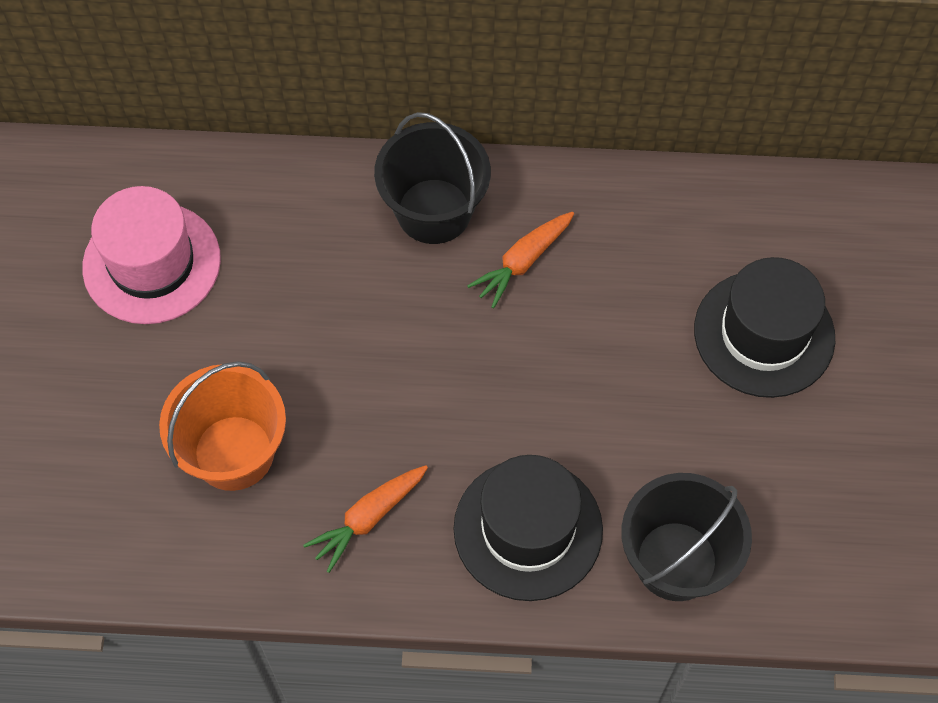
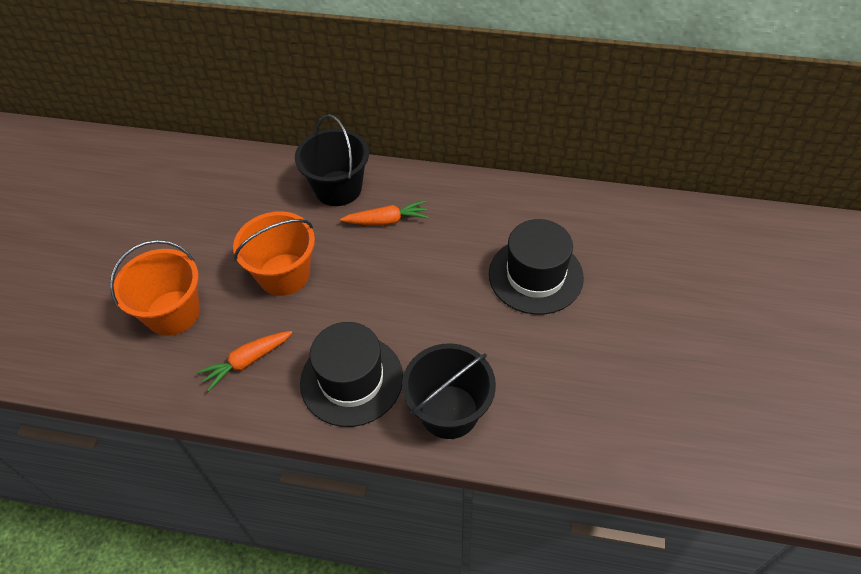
camera: 10 degrees right, 10 degrees down
(152, 263) = (159, 202): pink hat -> none
(386, 371) = (284, 274): none -> orange bucket
(523, 262) = (386, 220): orange carrot -> orange carrot turned 150 degrees counterclockwise

